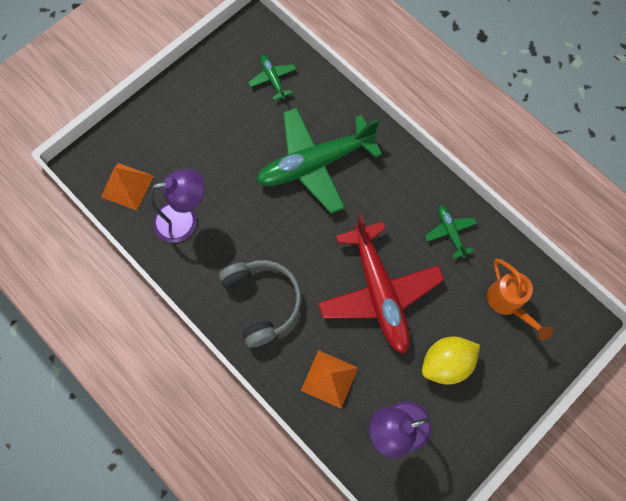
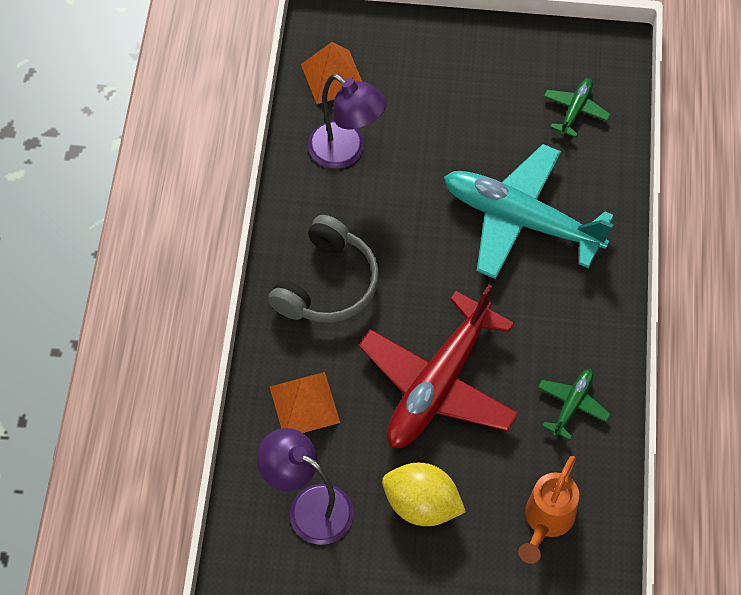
camera: 50 degrees right, 10 degrees down
(315, 164) = (520, 219): green plane -> turquoise plane

